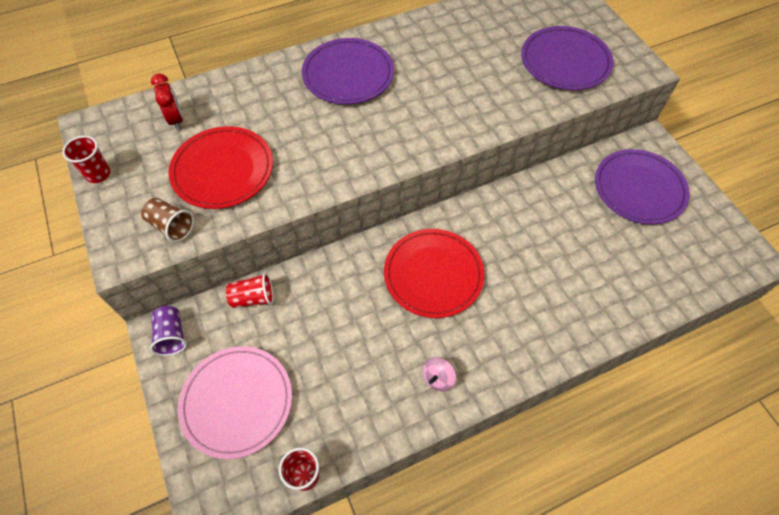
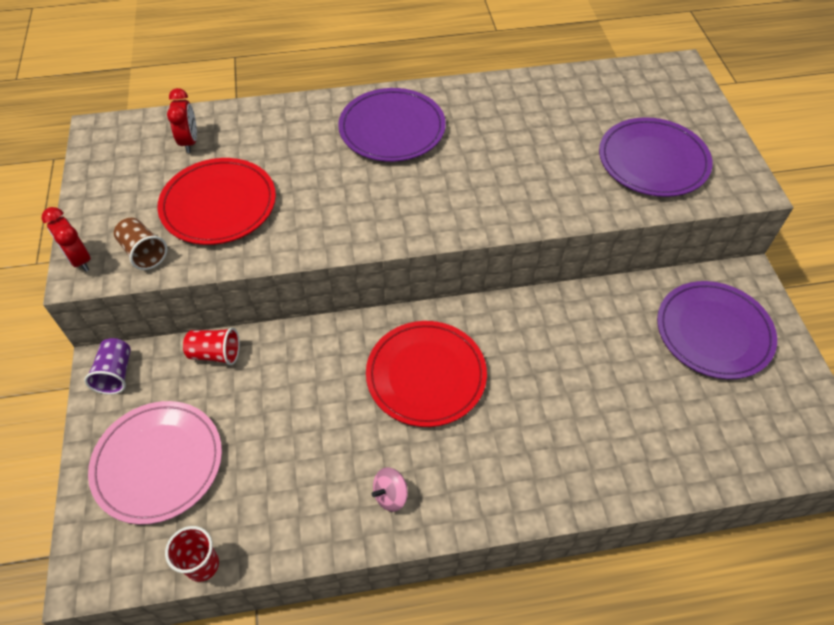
camera: 15 degrees right, 5 degrees down
(98, 174) = (90, 182): red cup -> none
(115, 245) = (79, 260): none -> red clock

